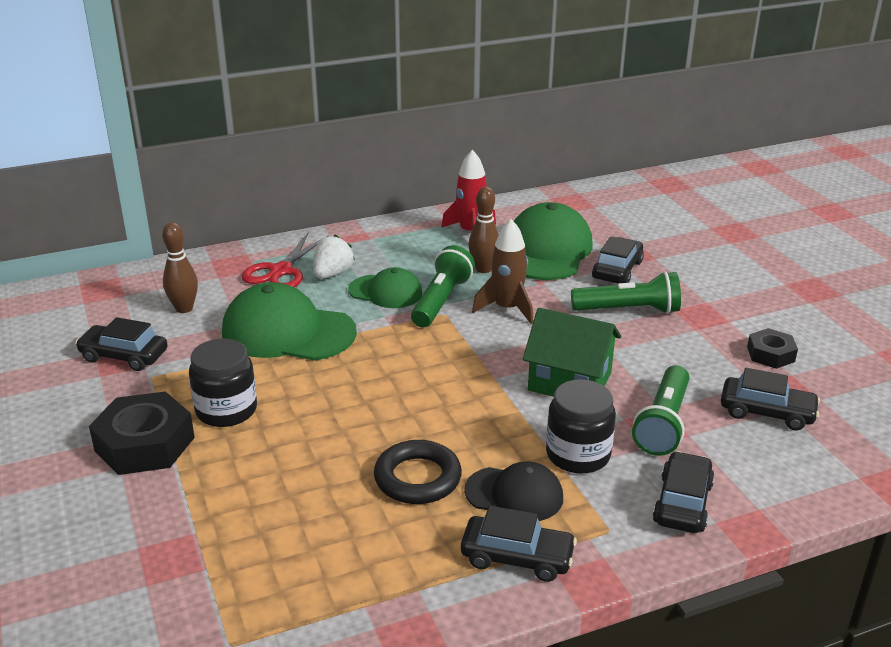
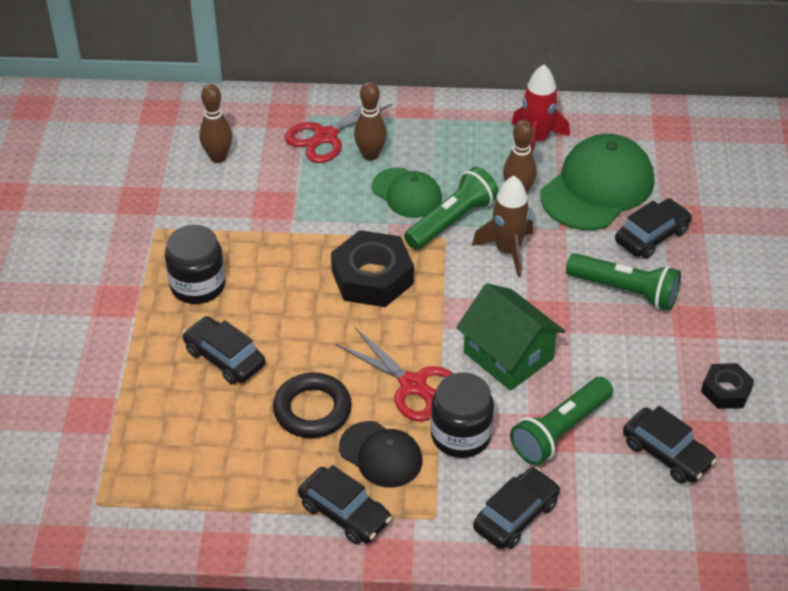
camera: 25 degrees right, 15 degrees up
(124, 356) = (144, 197): black car -> black car (224, 358)
(145, 444) = (119, 298): black nut -> black nut (372, 277)
(288, 332) = (292, 214): green cap -> none
(332, 274) = (370, 155): white strawberry -> brown bowling pin
(501, 428) = (413, 385): none -> red scissors

